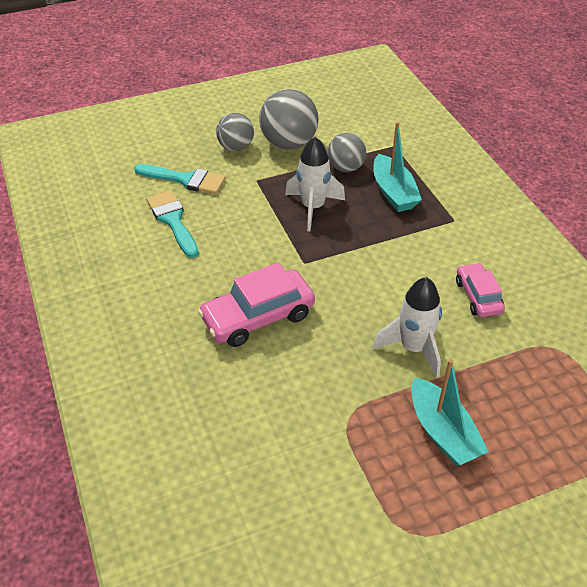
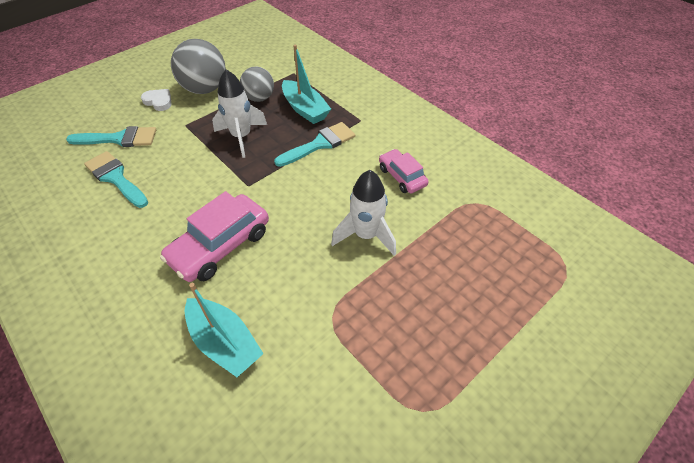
camera: 20 degrees left, 5 degrees up
(236, 147) = (158, 101): grey ball -> white heart
(397, 236) = (320, 144): none -> turquoise brush
(442, 432) = (417, 303): turquoise boat -> turquoise boat (224, 342)

